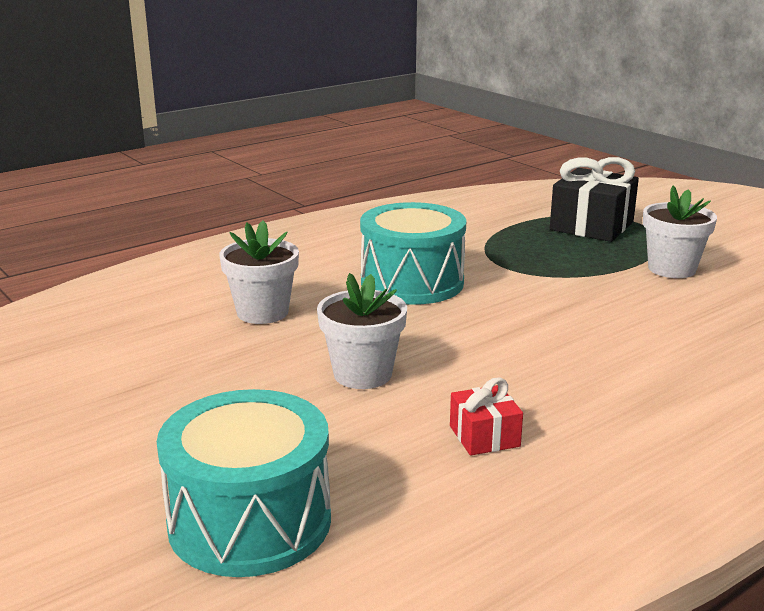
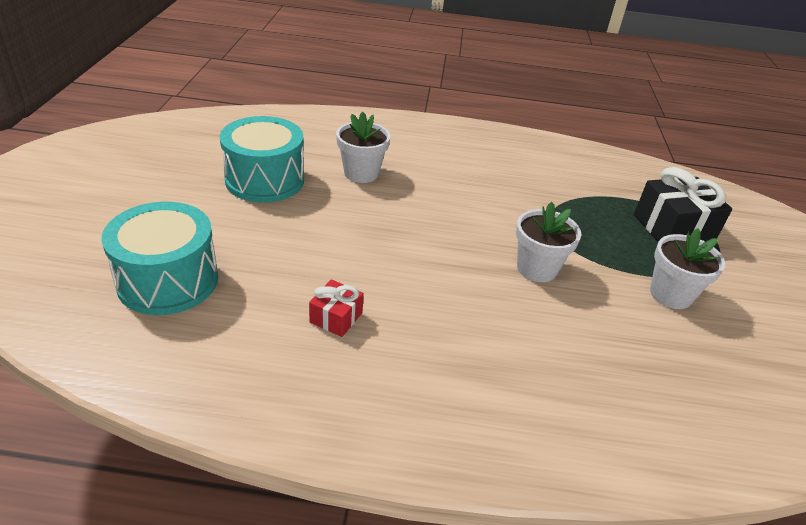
camera: 40 degrees right, 15 degrees up
(362, 374) = (344, 240): white flower pot -> white flower pot (536, 268)
(412, 282) = (471, 201): turquoise drum -> turquoise drum (265, 180)

